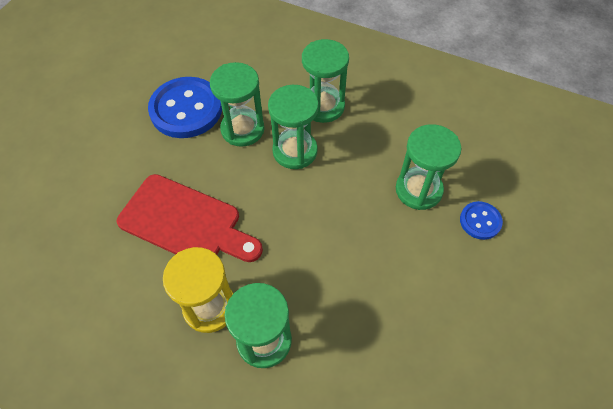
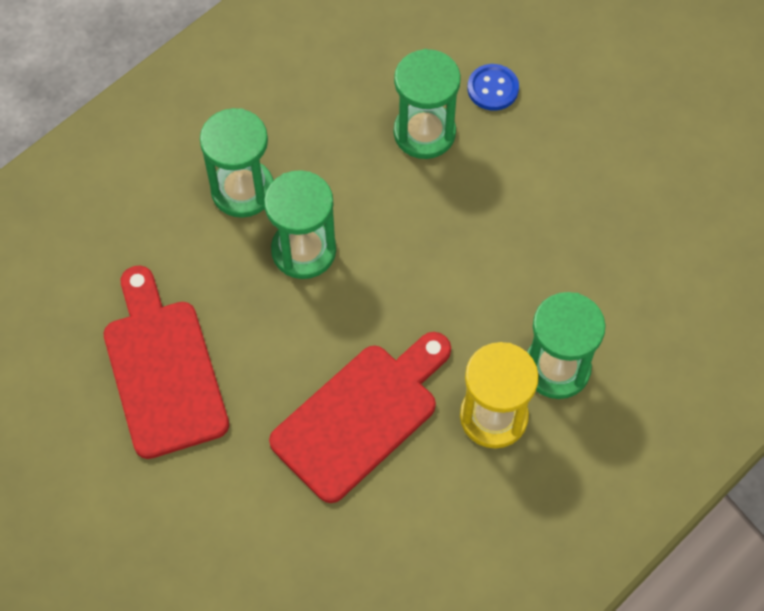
camera: 70 degrees left, 5 degrees up
(186, 109) = (163, 370): blue button -> red cutting board
(242, 129) = (236, 304): green hourglass -> none

